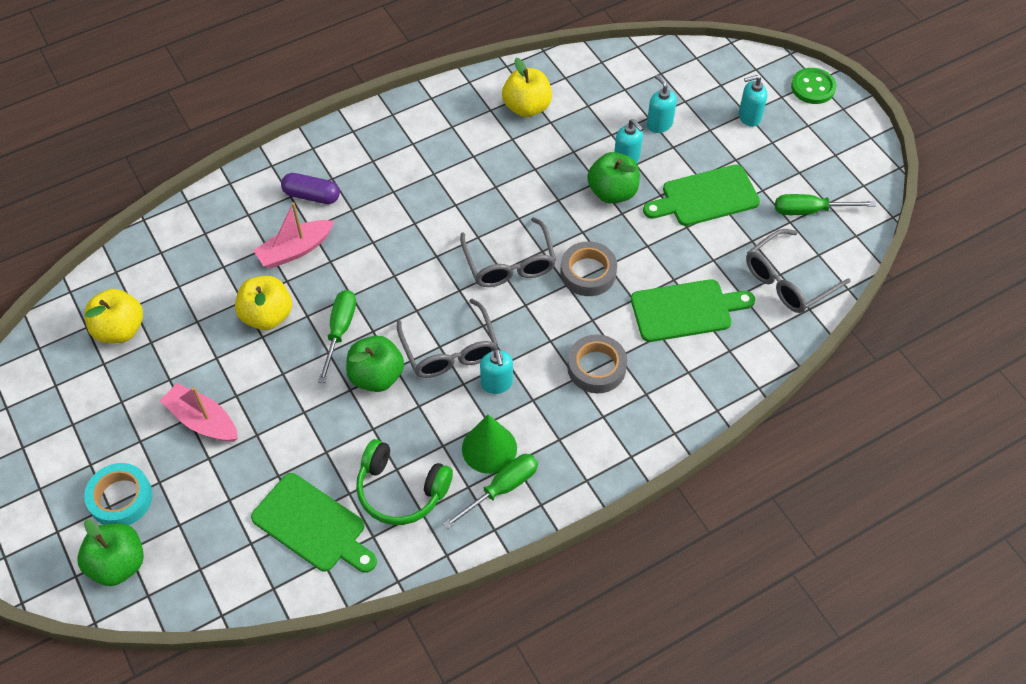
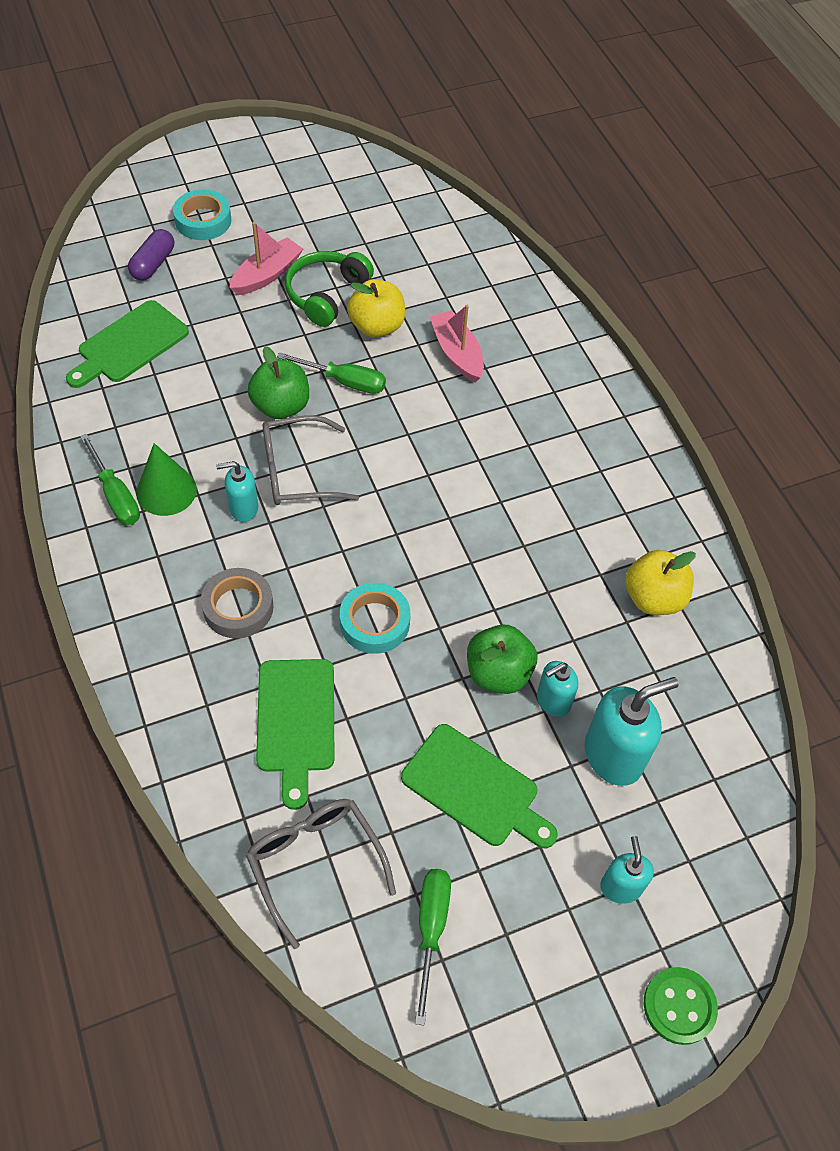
camera: 95 degrees right, 0 degrees up
(118, 564) = (140, 218): green apple -> none
(120, 329) = (384, 222): yellow apple -> none
(312, 195) = (530, 372): purple capsule -> purple capsule (153, 264)
(401, 490) = (143, 413): green headphones -> green headphones (326, 295)
(509, 263) = (404, 543): grey glasses -> none
(588, 273) = (375, 622): grey tape -> turquoise tape
(659, 124) = (614, 755): turquoise soap dispenser -> turquoise soap dispenser, size x1.71
(706, 197) = (475, 788): green cutting board -> green cutting board turned 135 degrees clockwise

